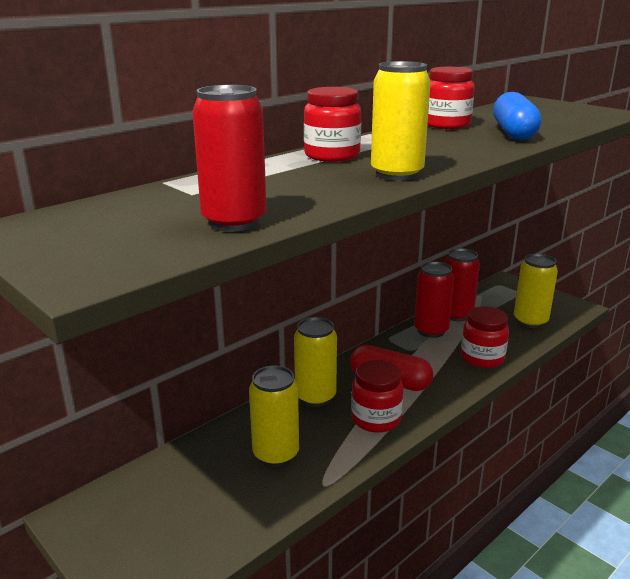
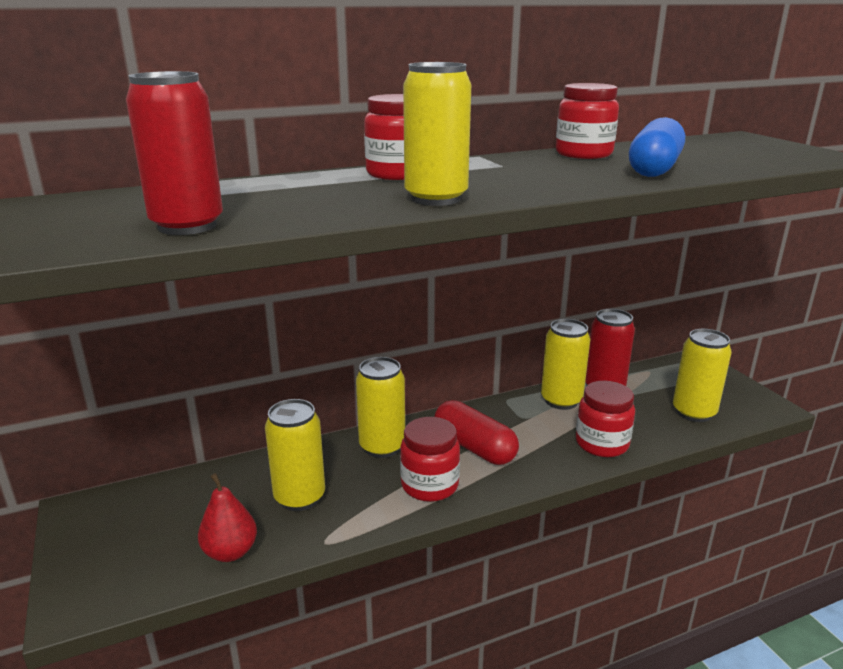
camera: 20 degrees right, 0 degrees up
(249, 514) = (230, 552): none -> red pear
(431, 330) = (561, 400): red can -> yellow can

